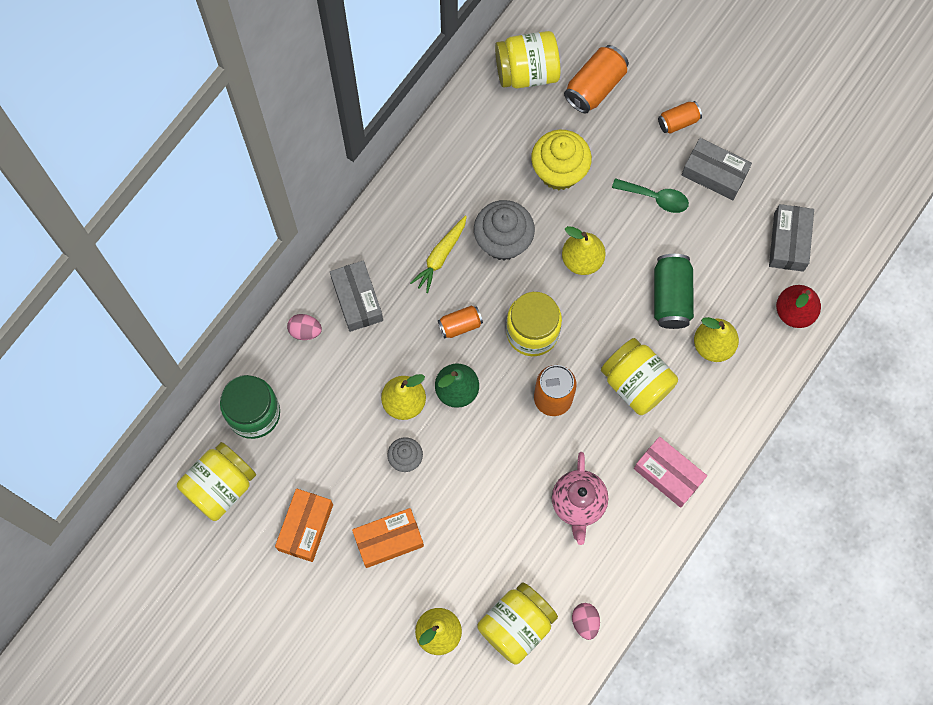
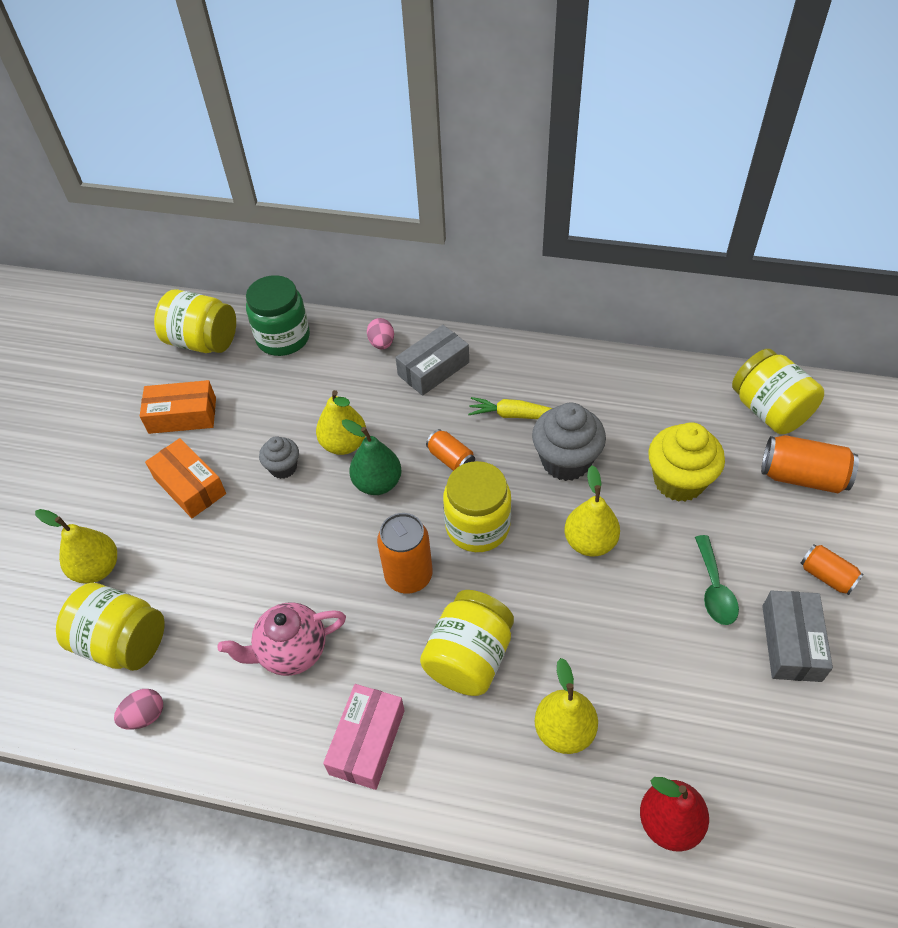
camera: 70 degrees right, 20 degrees down
(671, 297) = (600, 655): green can -> none
(789, 242) = (763, 774): grey box -> none

